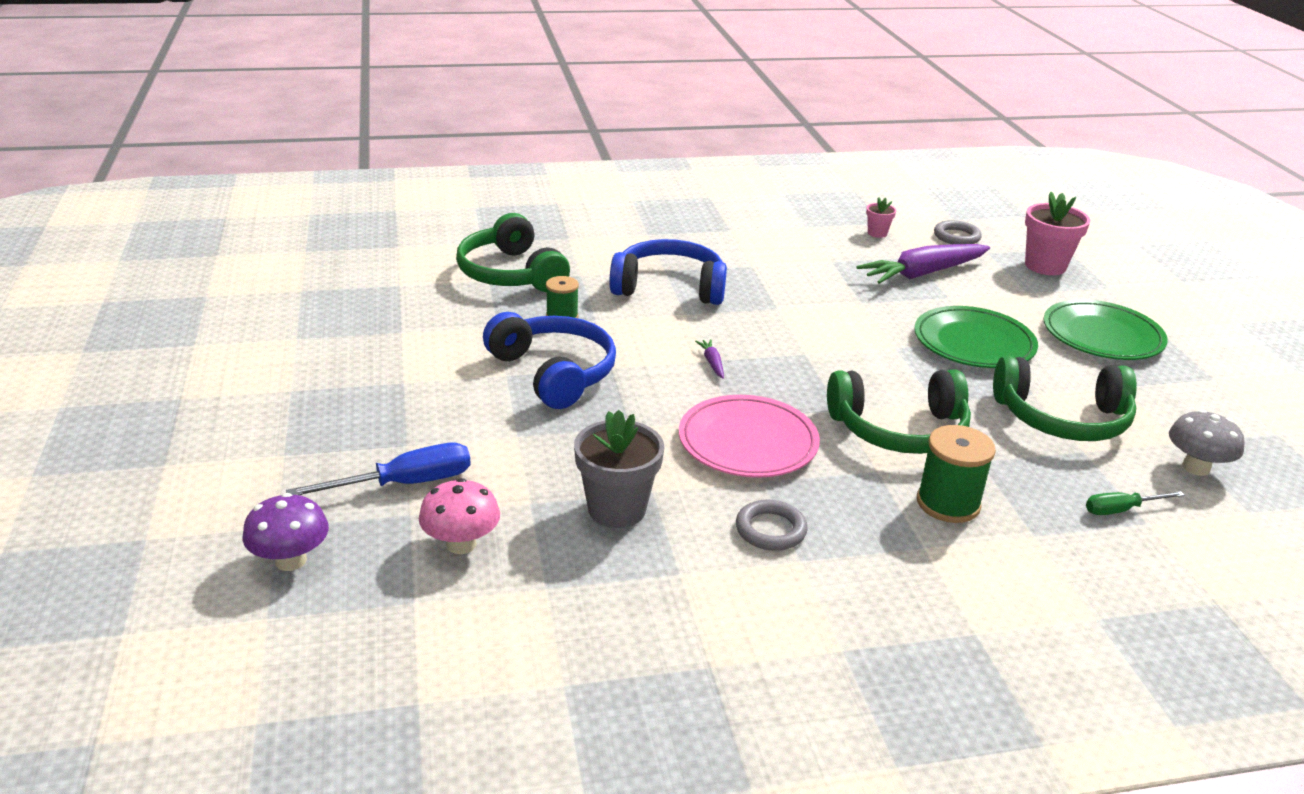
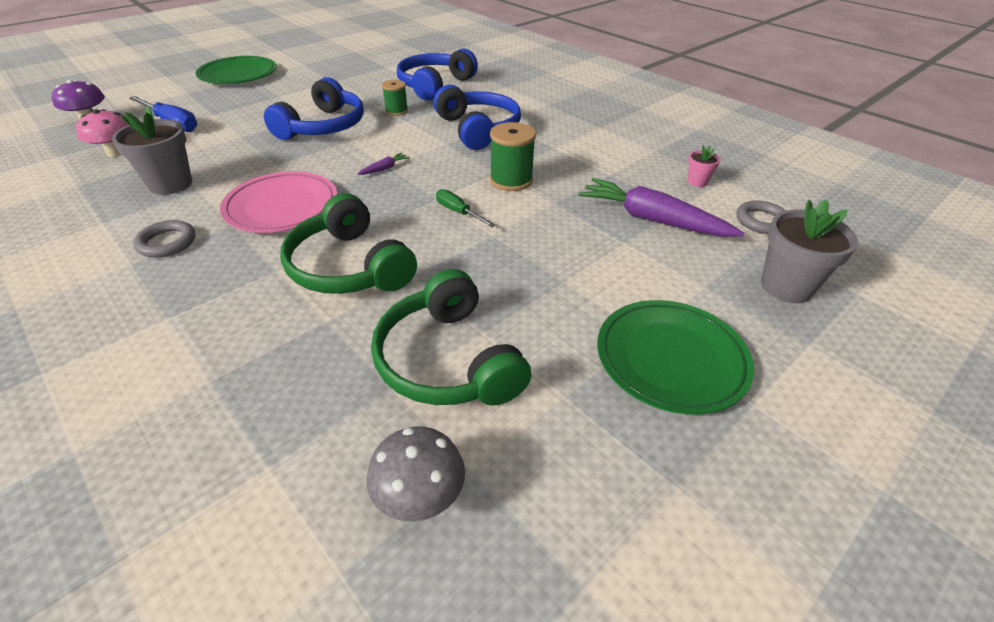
camera: 60 degrees right, 10 degrees up
(511, 274) = (434, 85): green headphones -> blue headphones
(948, 503) = (242, 317): green spool -> green spool (511, 180)
(973, 343) = (548, 274): green plate -> green plate (238, 75)
(1045, 266) = (786, 287): pink flower pot -> grey flower pot
(1121, 510) = (285, 439): green screwdriver -> green screwdriver (458, 212)

